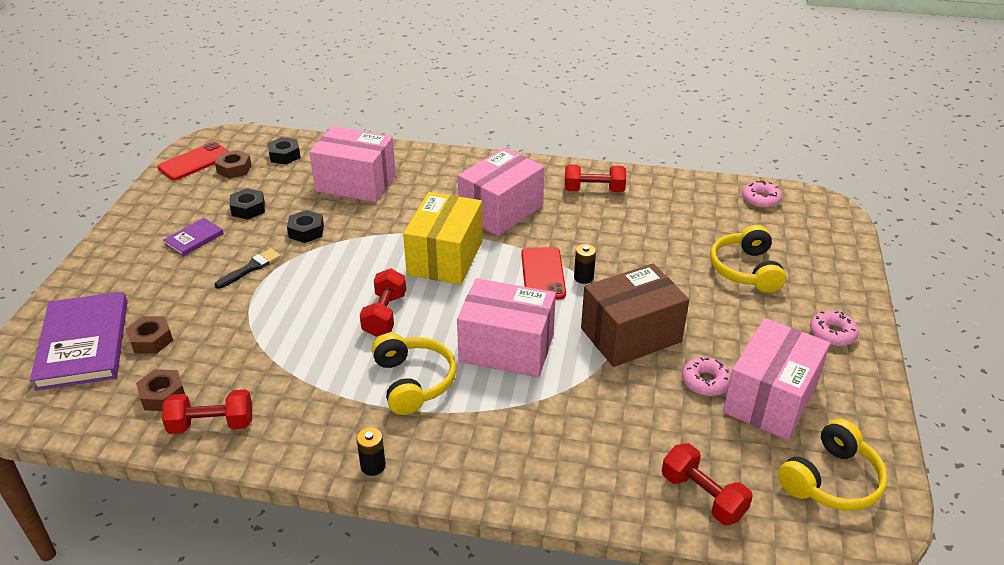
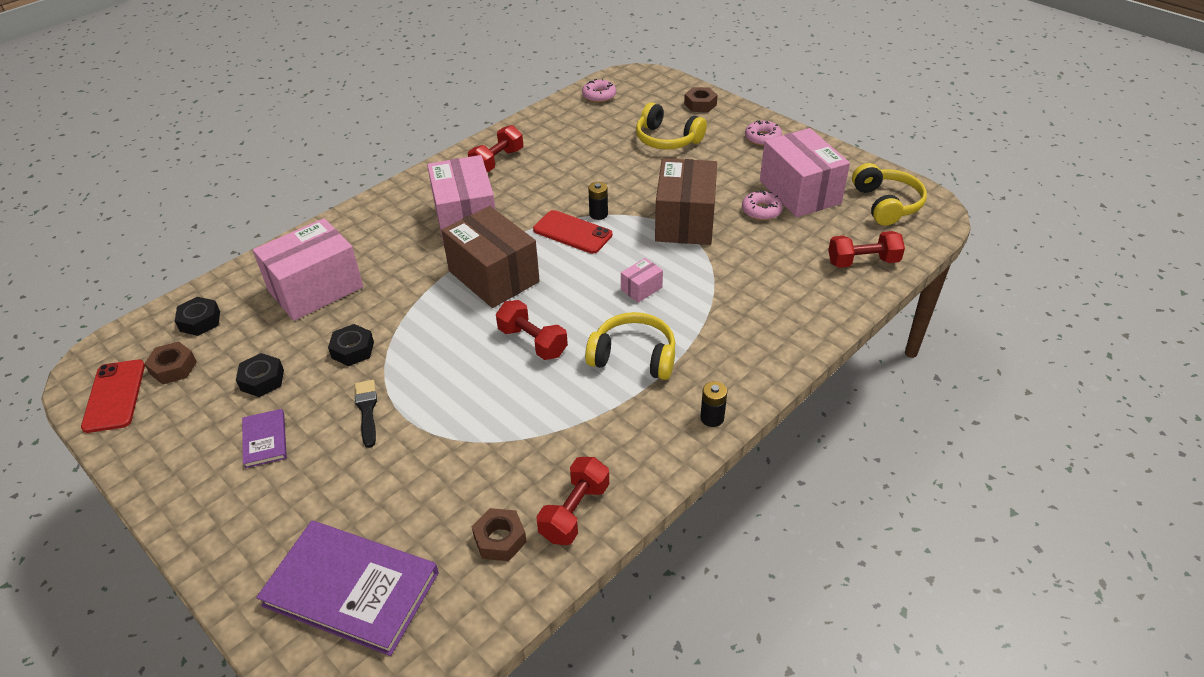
camera: 55 degrees left, 5 degrees up
(151, 340) = (403, 525): brown nut -> brown nut (700, 104)
(445, 258) = (493, 276): yellow box -> brown box
(506, 348) = (641, 289): pink box -> pink box, size x0.43

